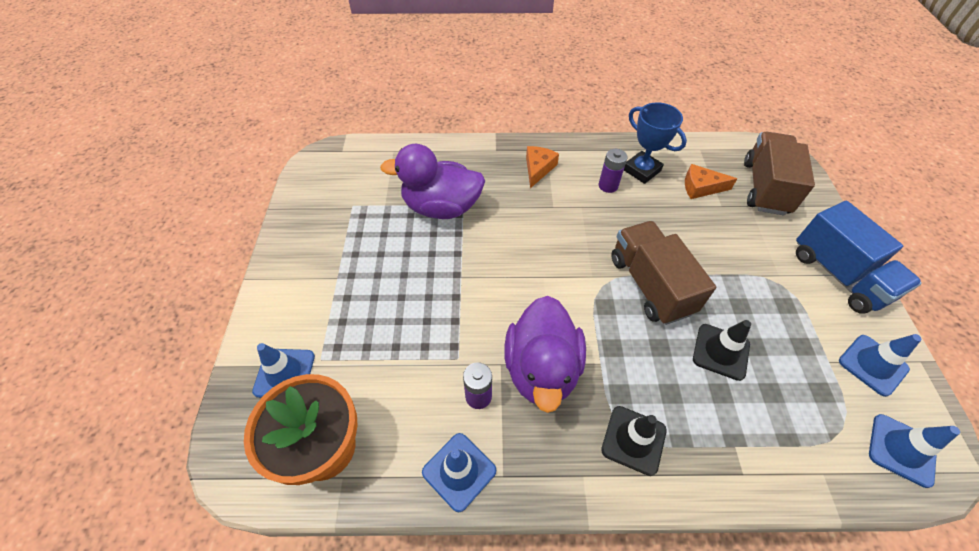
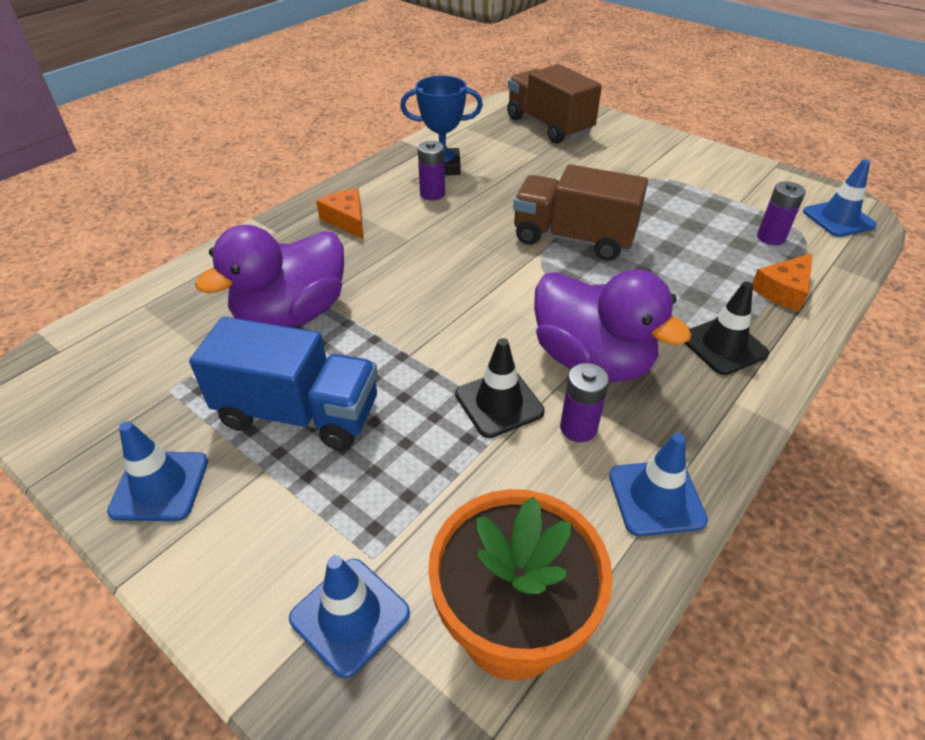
camera: 50 degrees left, 10 degrees down
(701, 187) = (506, 152): orange cheese -> orange cheese (783, 290)
(721, 351) = (681, 244): black traffic cone -> black traffic cone (499, 403)
(805, 408) = (770, 237): none -> purple battery
(838, 275) = (669, 149): blue truck -> blue truck (299, 413)
(872, 365) = (760, 186): blue traffic cone -> blue traffic cone (160, 486)

